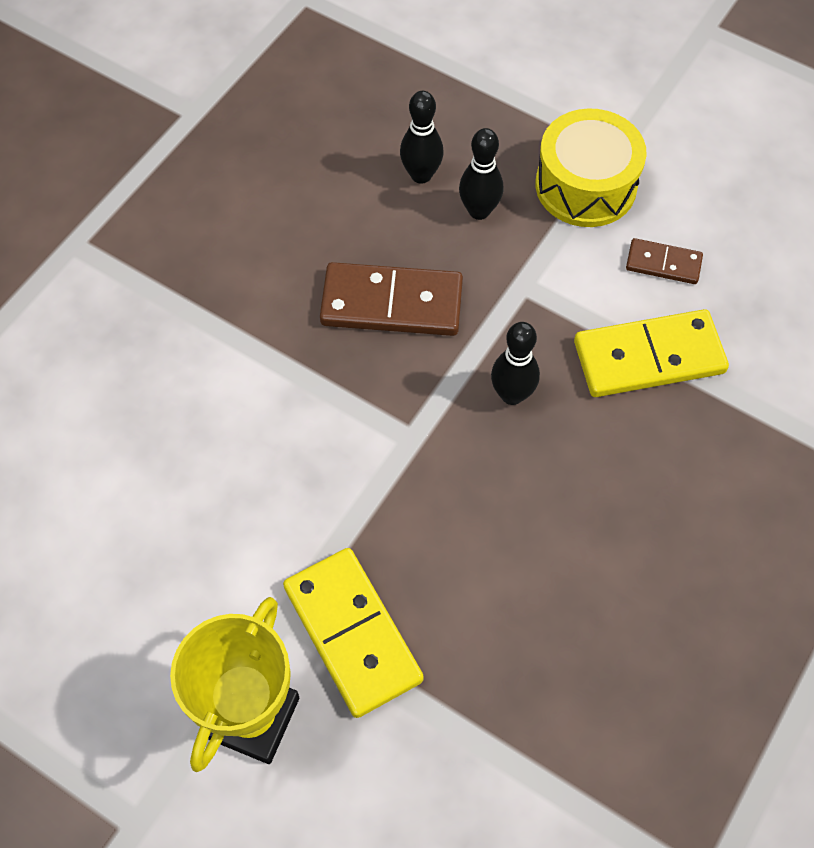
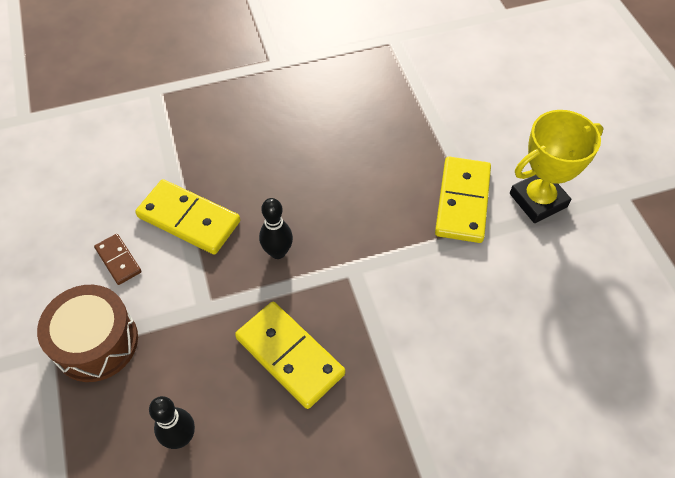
camera: 140 degrees left, 5 degrees down
(391, 304) = (290, 355): brown domino -> yellow domino
(479, 211) = (175, 378): black bowling pin -> none
(585, 185) = (96, 342): yellow drum -> brown drum

